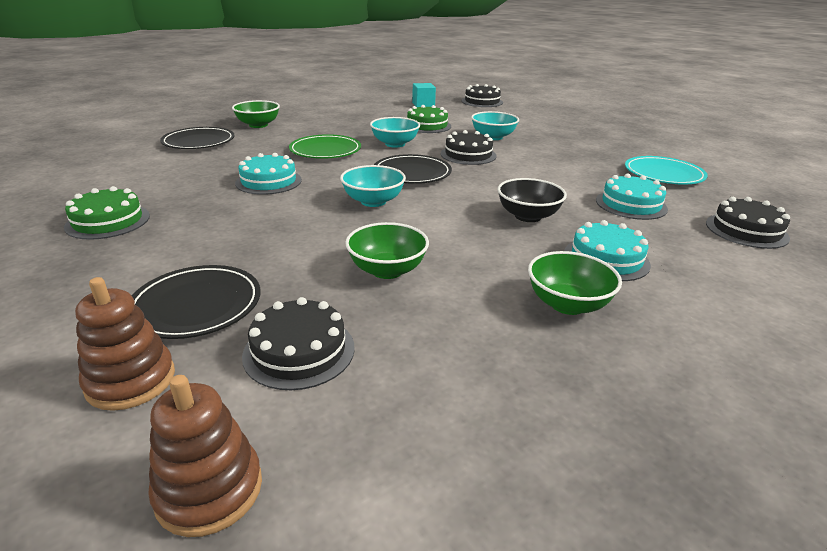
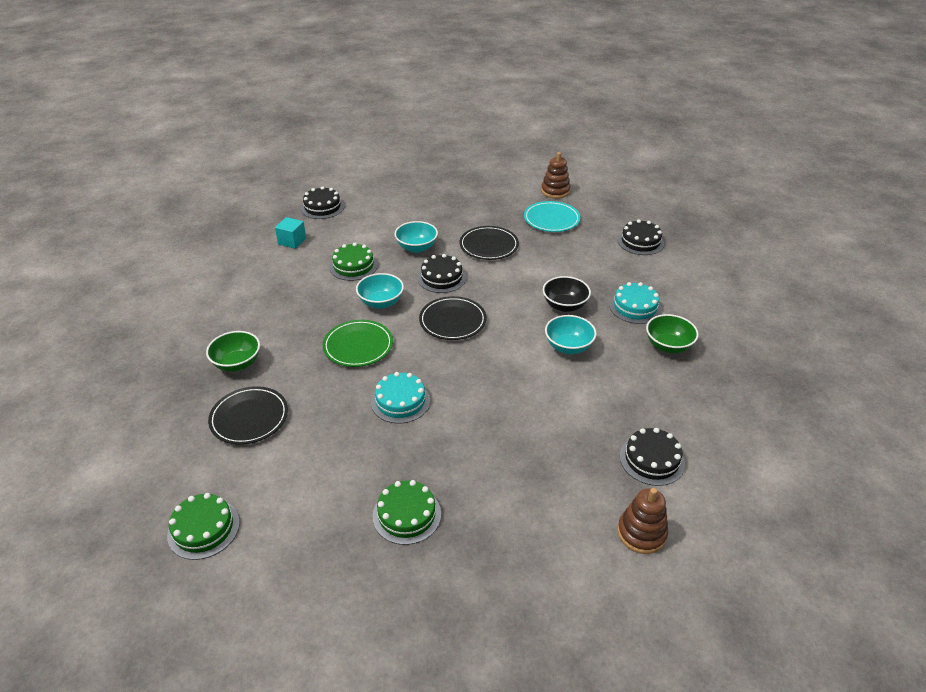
camera: 55 degrees left, 10 degrees up
(64, 159) = (203, 528): none -> green cake
(196, 306) = (578, 490): black plate -> black plate (489, 246)
(209, 490) = (736, 519): brown stacking toy -> brown stacking toy (555, 191)
(373, 201) = (487, 361): turquoise bowl -> turquoise bowl (568, 346)
(387, 270) = (590, 394): green bowl -> none
(631, 204) = (581, 258): turquoise cake -> none

